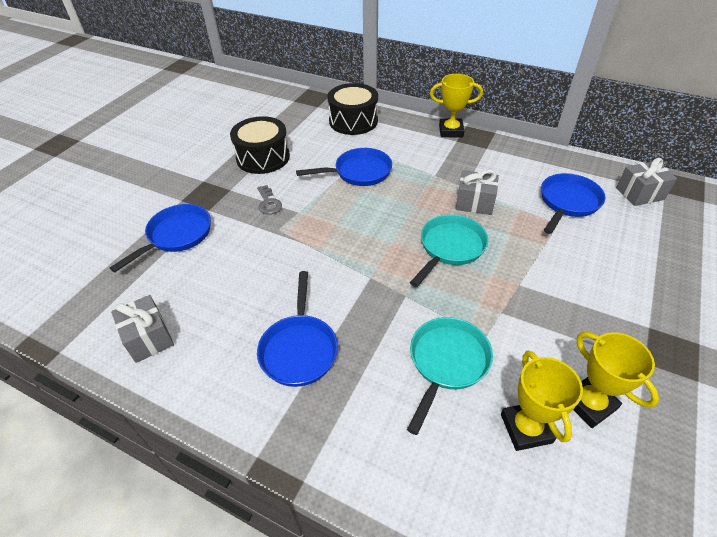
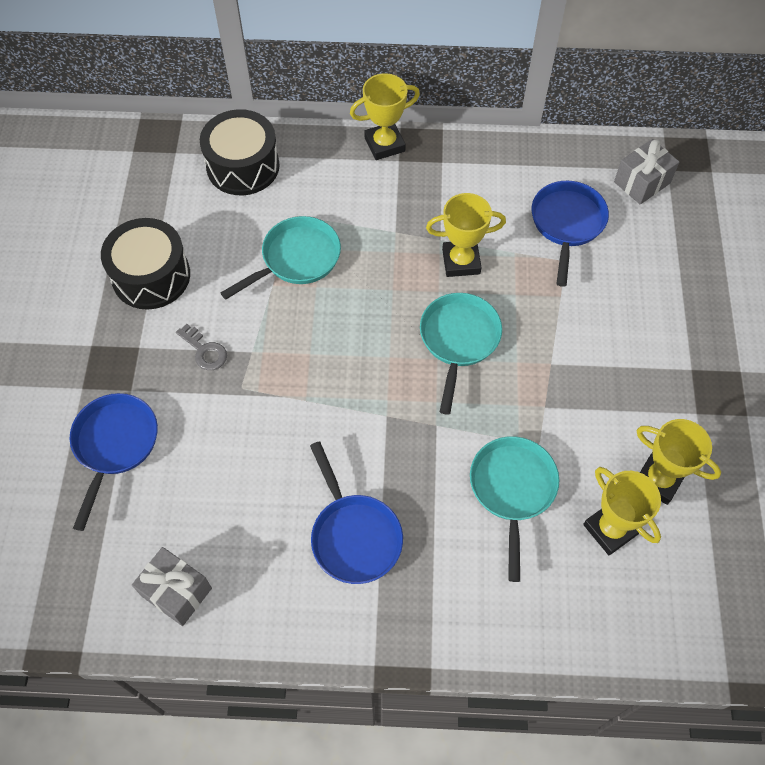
camera: 25 degrees left, 15 degrees up
(359, 172) = (296, 259): blue pan -> turquoise pan
(474, 203) = (461, 261): grey gift -> yellow trophy

